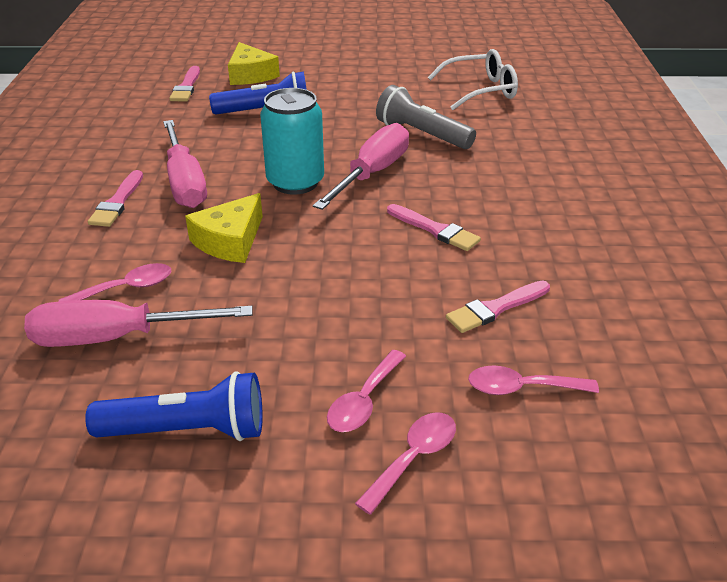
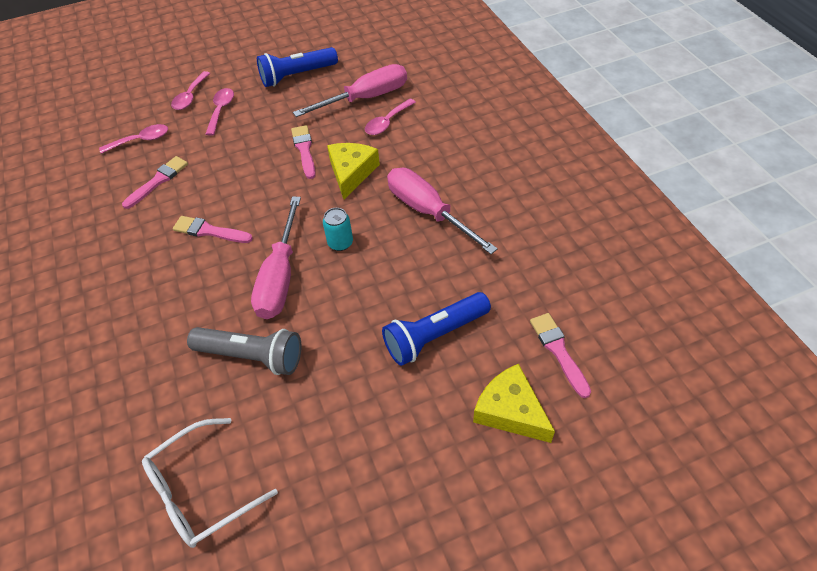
camera: 160 degrees right, 15 degrees up
(117, 202) = (458, 176): pink brush -> pink brush (304, 150)
(295, 182) = (340, 243): turquoise can -> turquoise can, size x0.51

